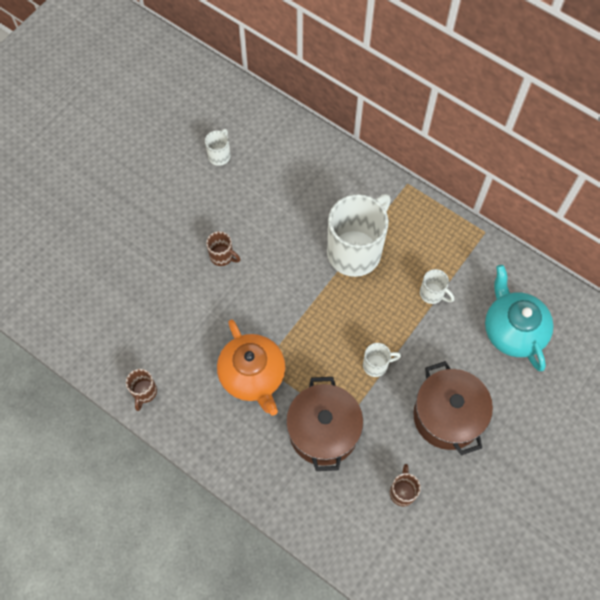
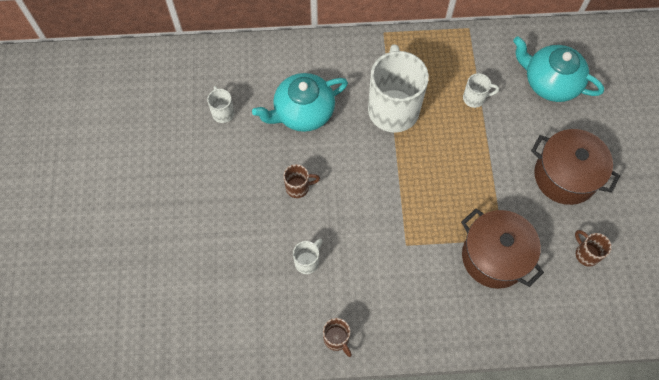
camera: 40 degrees left, 0 degrees up
(253, 375) = (406, 258): orange teapot -> none
(280, 200) = (303, 112): none -> turquoise teapot
(376, 365) = (485, 179): white mug -> white mug (307, 261)

